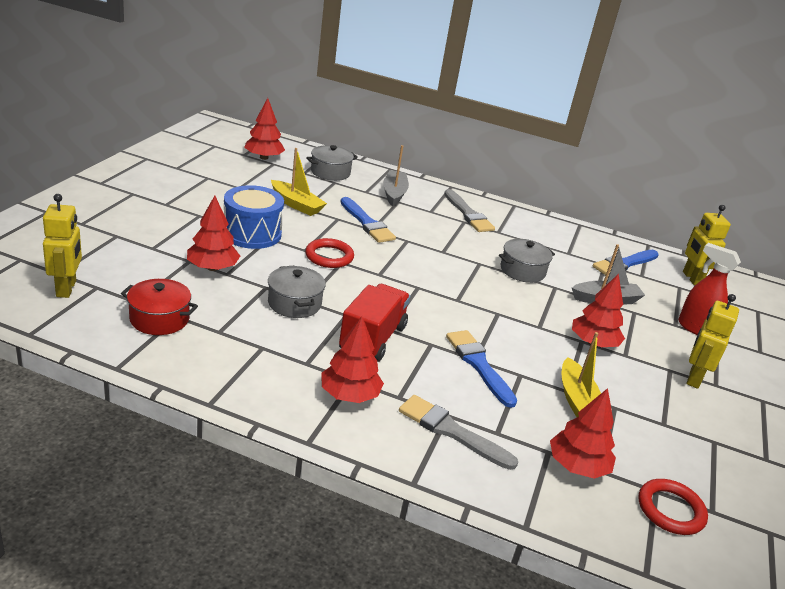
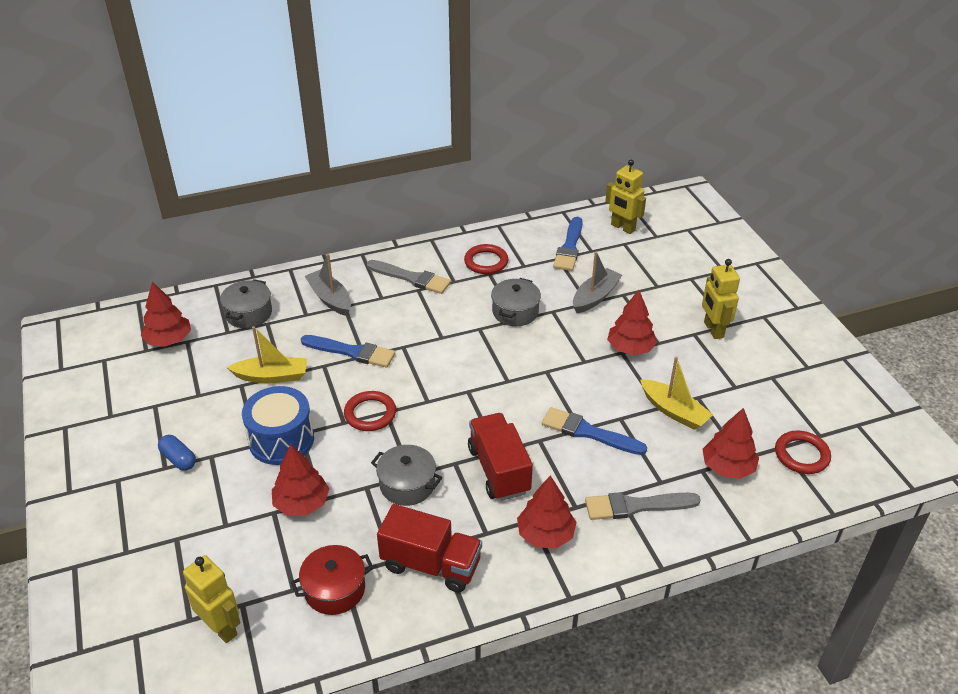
camera: 35 degrees left, 10 degrees up
(179, 205) = (178, 459): none -> blue capsule
(240, 351) = (431, 564): none -> red truck
(540, 236) = (486, 262): none -> red ring
(694, 328) = (670, 280): red spray bottle -> none

